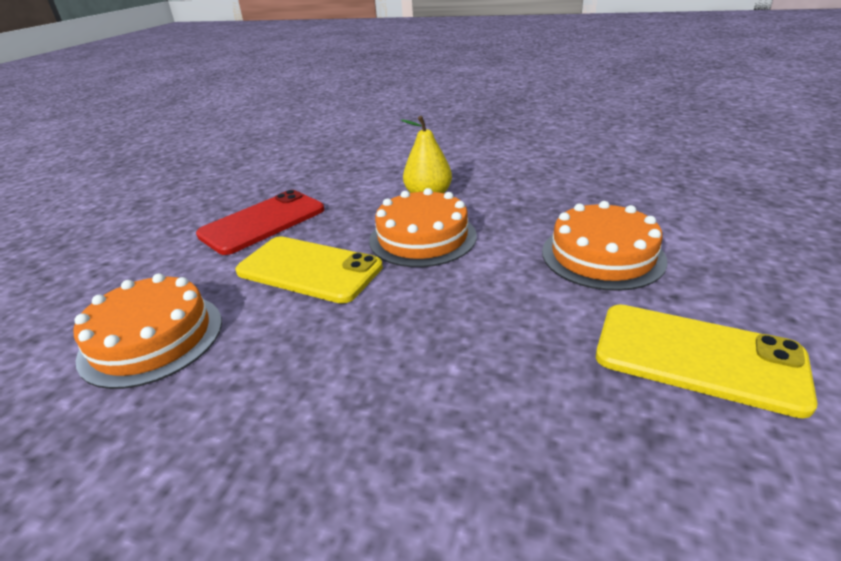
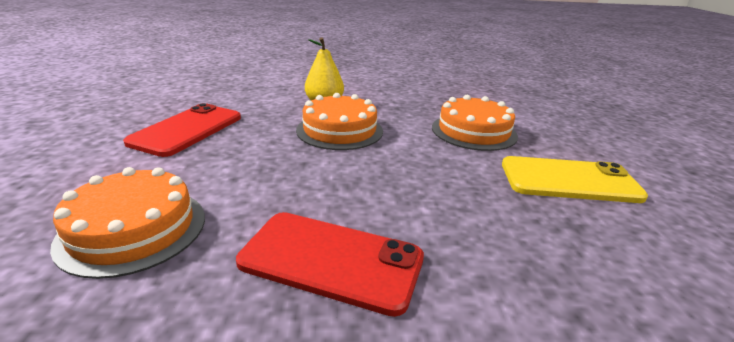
camera: 25 degrees left, 5 degrees down
(305, 415) = (331, 260): none -> red phone
(309, 269) = (258, 160): yellow phone -> none

